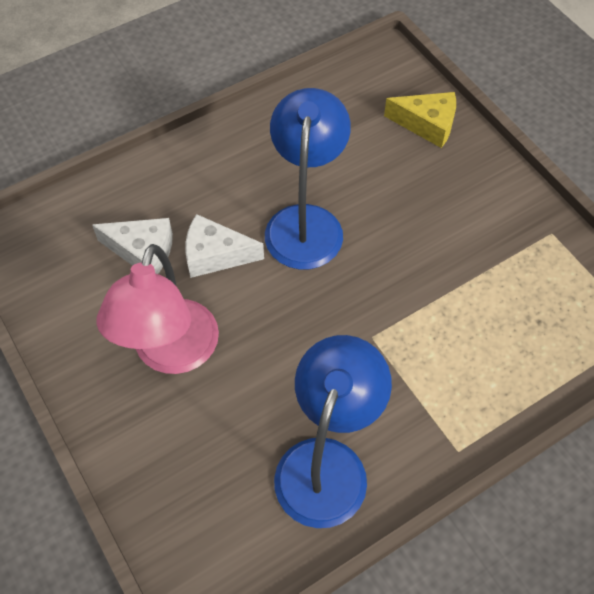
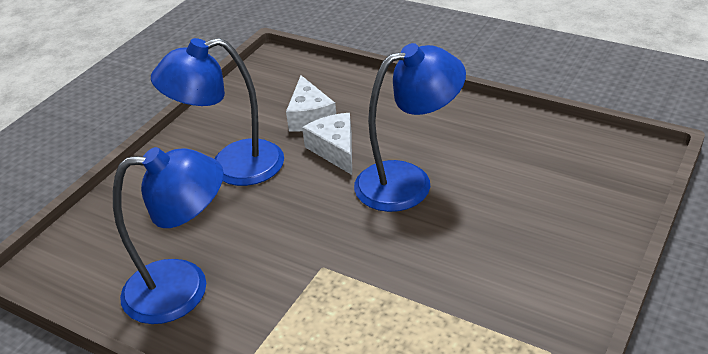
camera: 65 degrees right, 20 degrees down
(171, 353) = (232, 167): pink lamp -> blue lamp
(427, 125) = (592, 209): yellow cheese -> none

